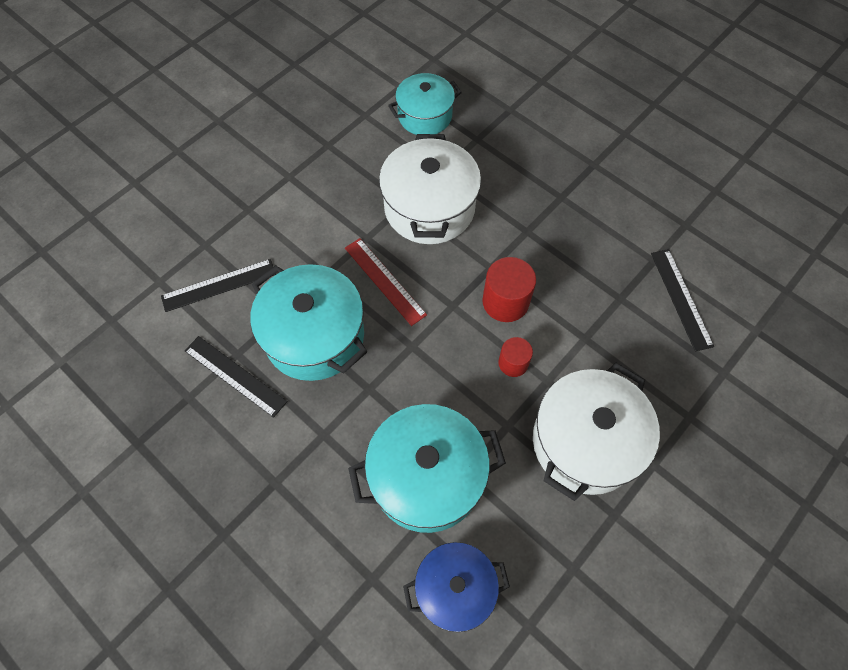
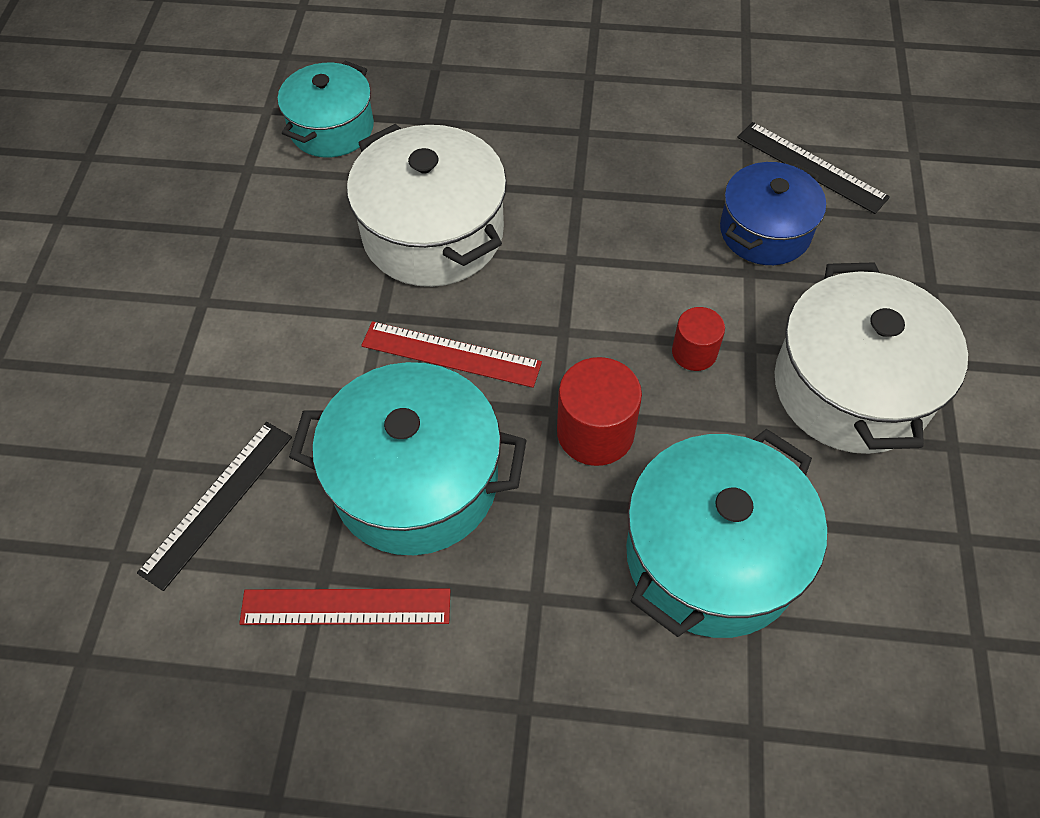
camera: 35 degrees left, 5 degrees down
(235, 376) = (346, 607): black ruler -> red ruler
(455, 589) = (862, 664): blue pot -> blue pot (765, 231)
(505, 302) = (623, 287): red cylinder -> red cylinder (595, 432)

